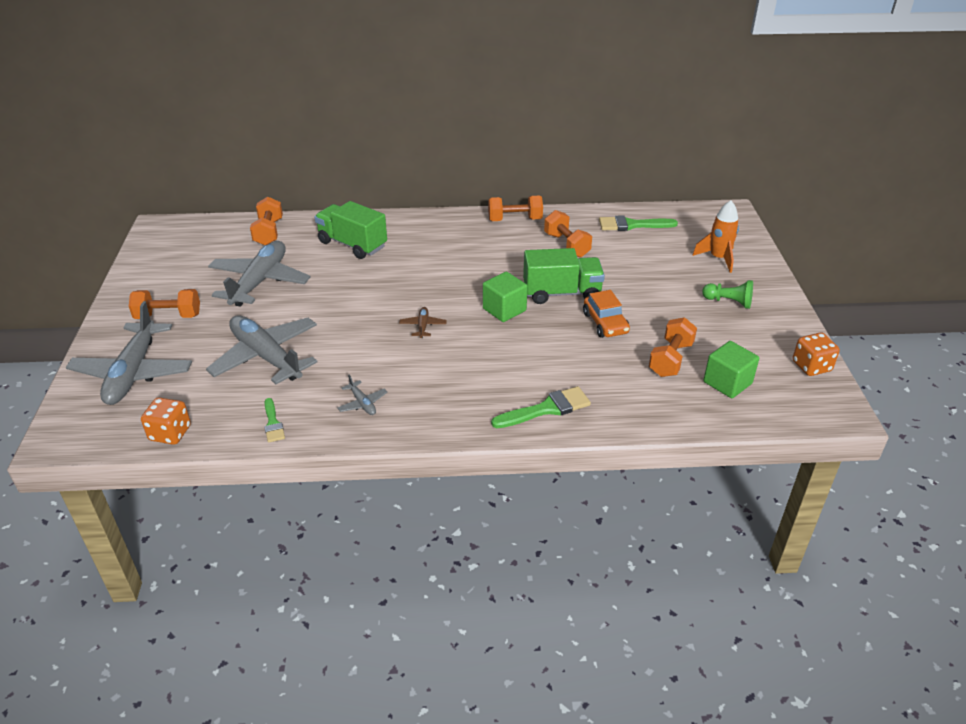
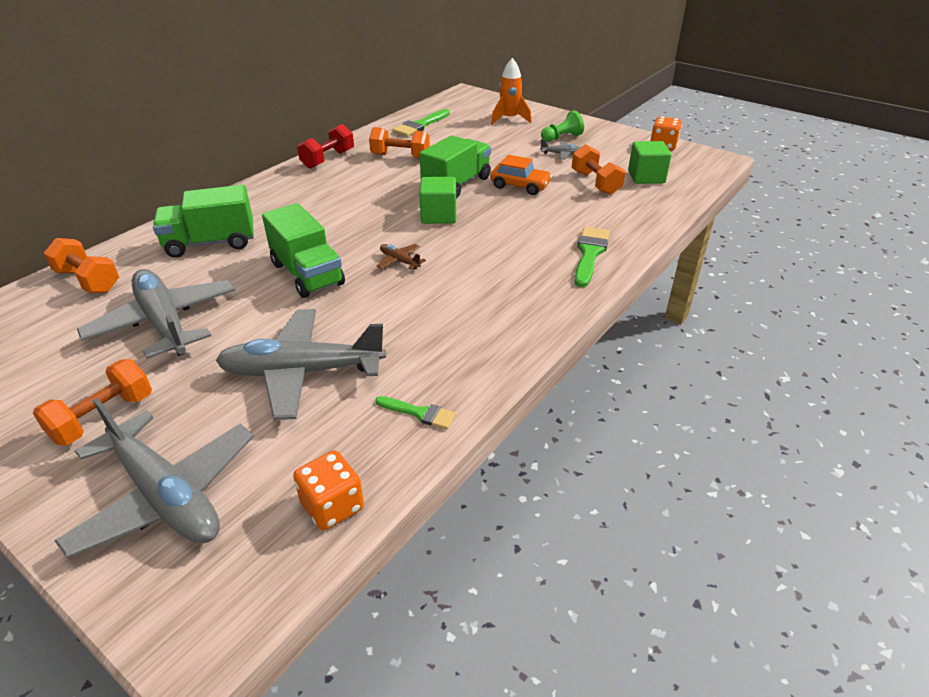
camera: 50 degrees left, 0 degrees up
(362, 403) = (463, 341): grey plane -> grey plane (561, 154)
(363, 299) = (307, 274): none -> green truck
(515, 220) = (328, 159): orange dumbbell -> red dumbbell

